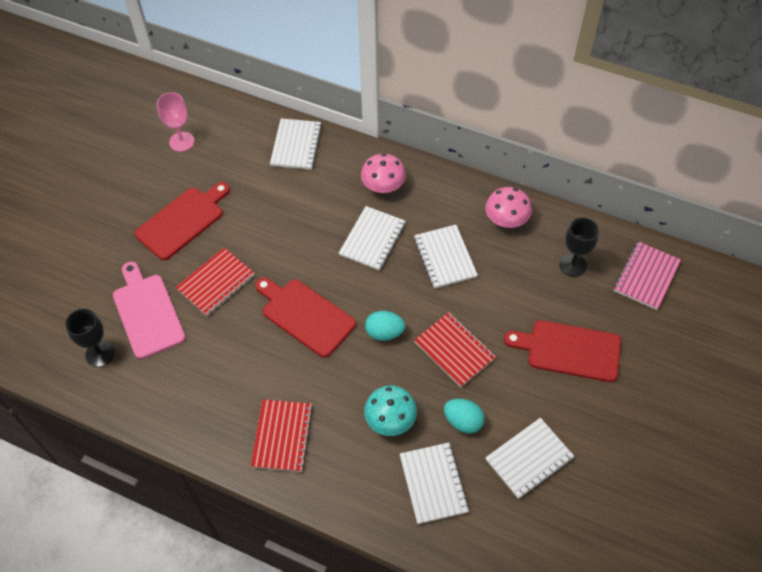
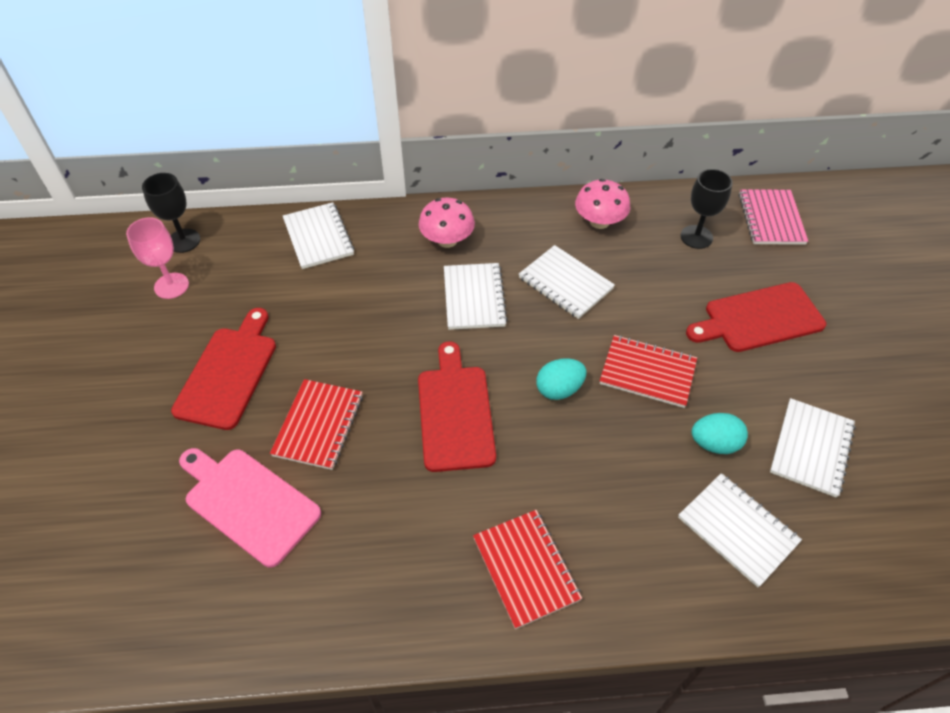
camera: 30 degrees left, 5 degrees down
(100, 354) = (212, 588): black goblet -> black goblet (184, 241)
(305, 315) = (455, 412): red cutting board -> red cutting board turned 75 degrees clockwise
(390, 420) = (636, 482): turquoise mushroom -> none

